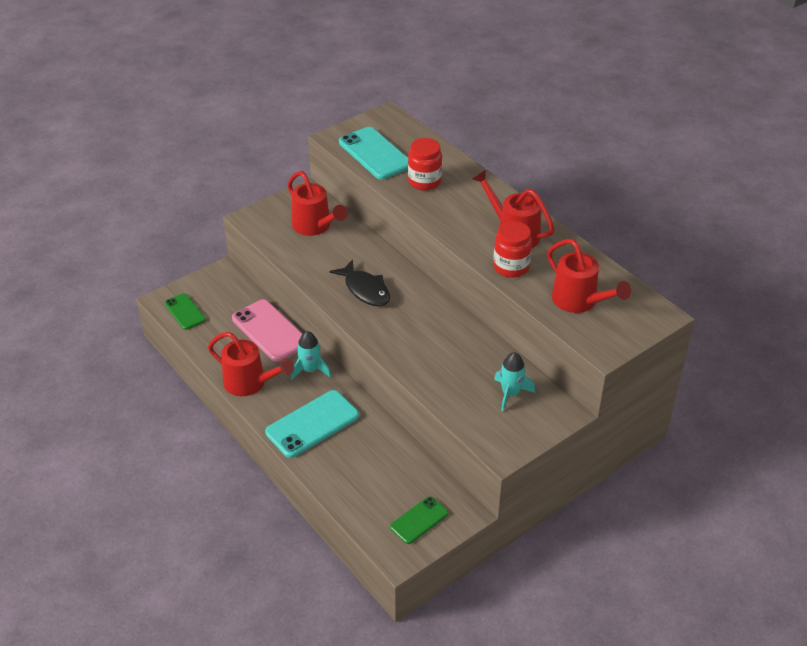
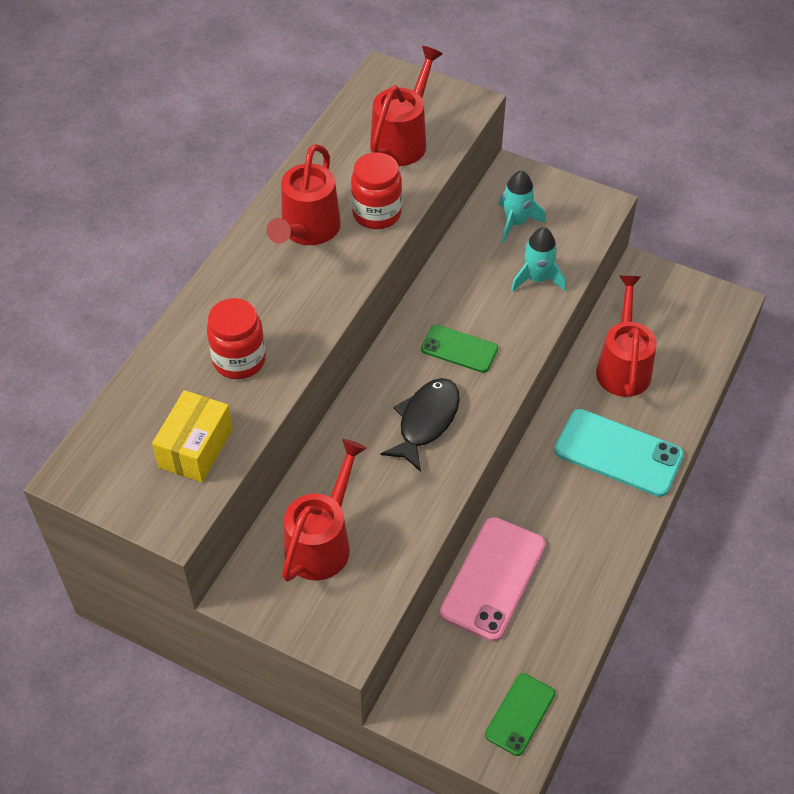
camera: 115 degrees left, 10 degrees up
(250, 383) = (599, 553): red watering can -> red watering can (623, 366)
(310, 370) = (534, 496): turquoise rocket -> turquoise rocket (537, 278)
(375, 154) = (195, 448): turquoise phone -> yellow box
(419, 520) = (677, 304): green phone -> green phone (459, 349)

